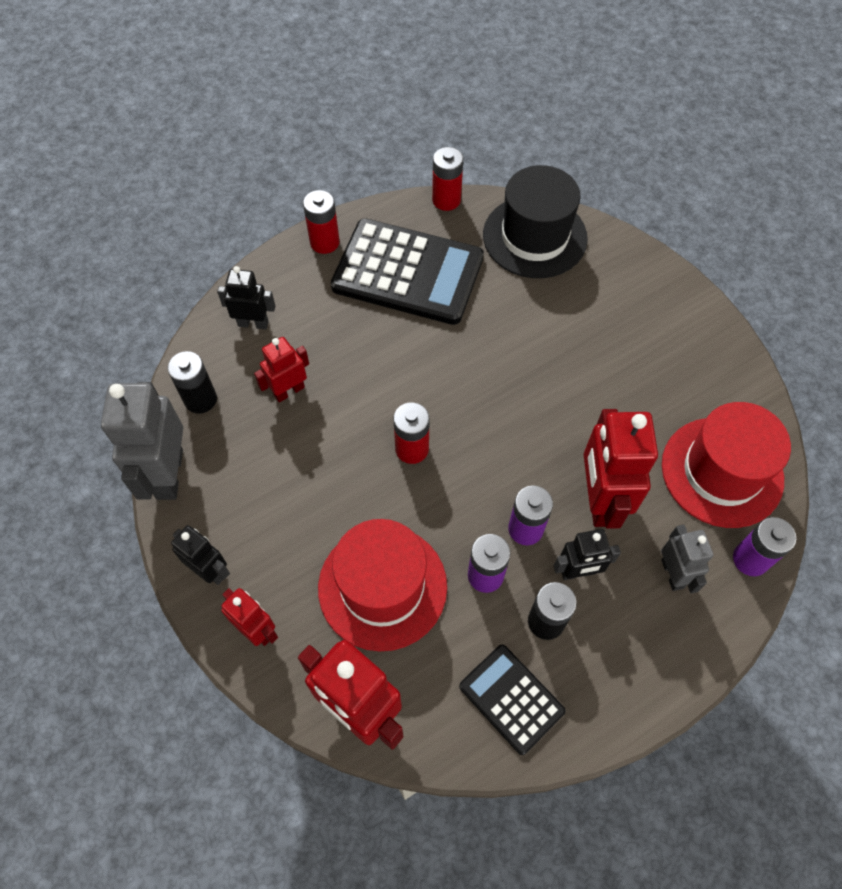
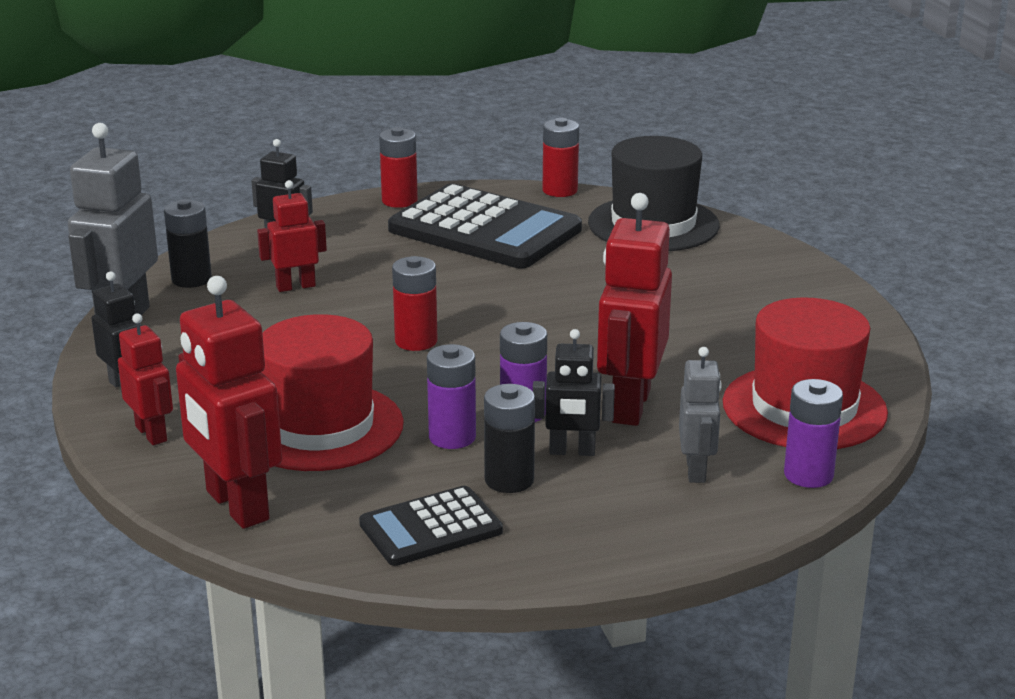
camera: 15 degrees right, 35 degrees down
(511, 699) = (430, 528): black calculator -> black calculator turned 90 degrees counterclockwise

